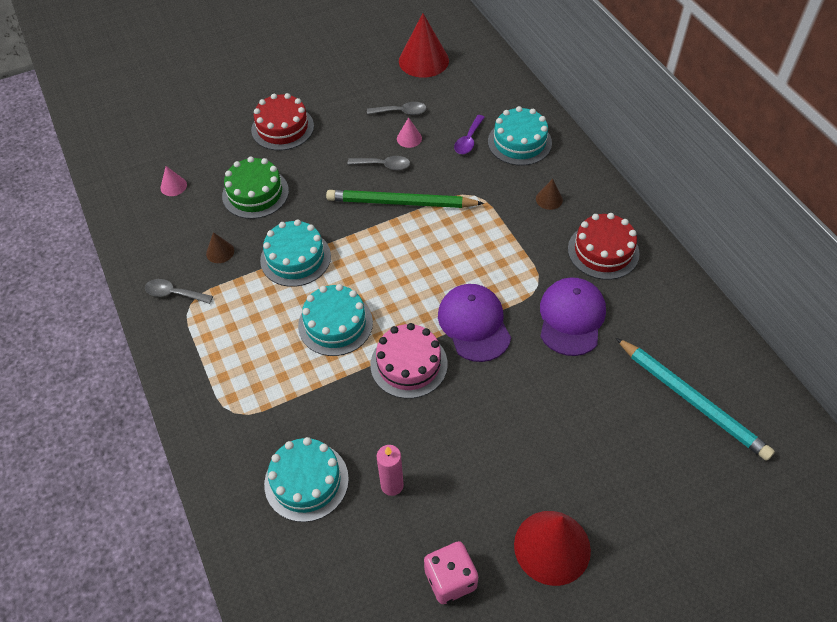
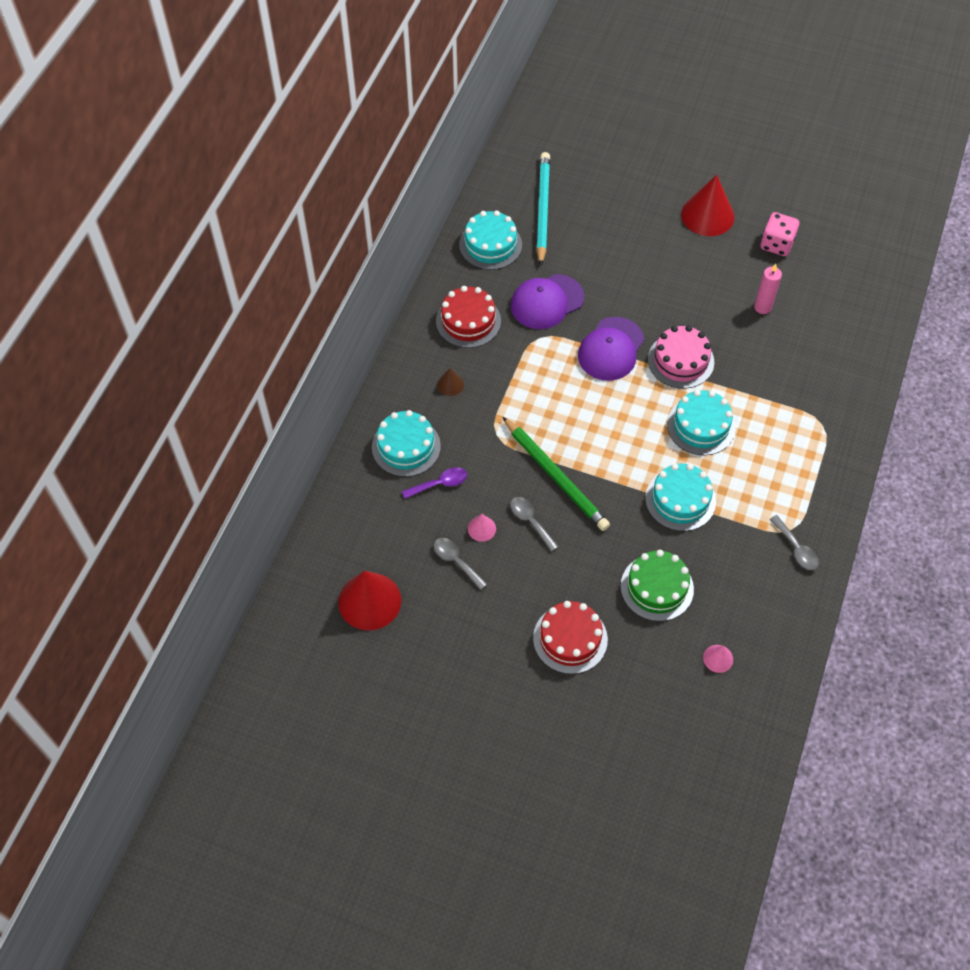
camera: 135 degrees left, 5 degrees up
(220, 252) = (732, 555): brown cone -> none
(306, 481) = (811, 349): turquoise cake -> turquoise cake (490, 245)

